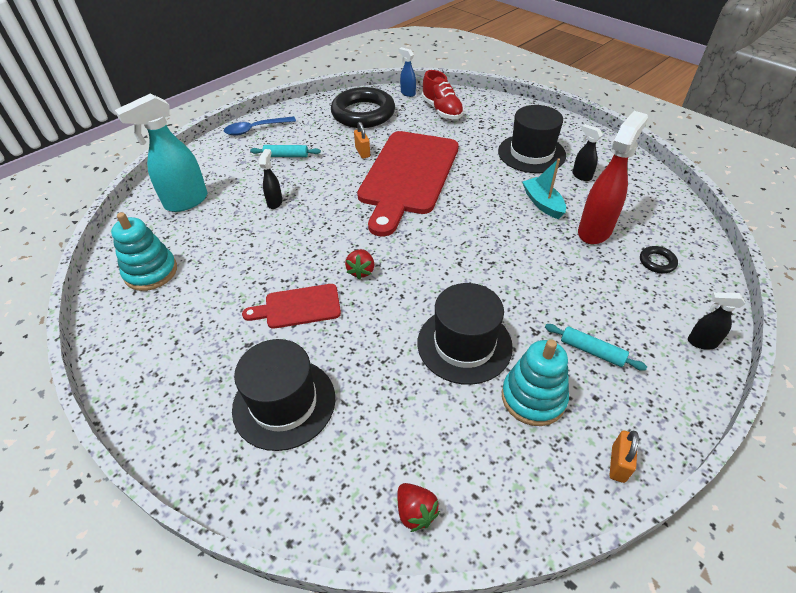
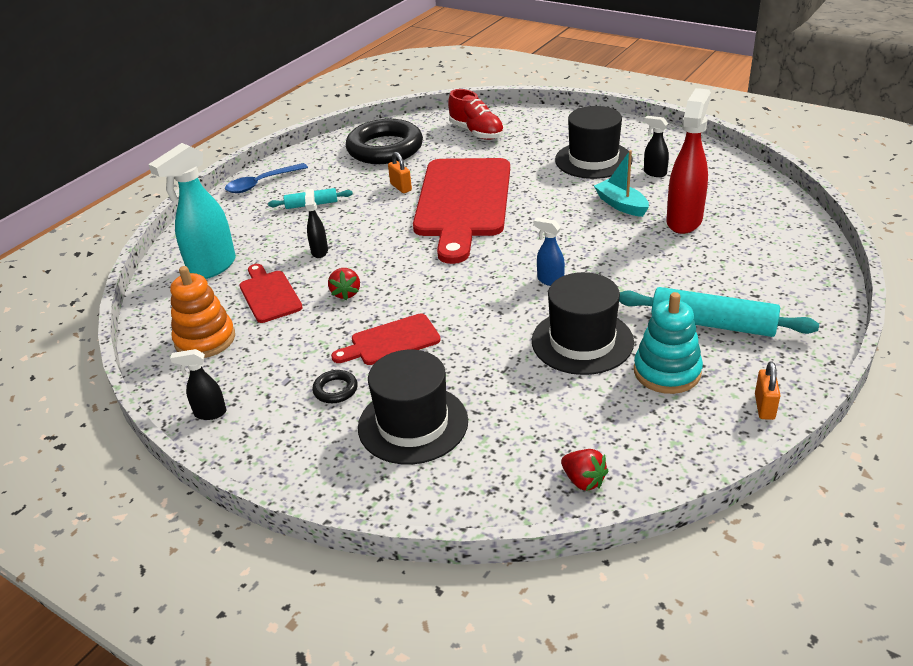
camera: 10 degrees left, 10 degrees down
(151, 272) = (205, 340): turquoise stacking toy -> orange stacking toy
(219, 237) = (269, 294): none -> red cutting board
(361, 271) = (446, 298): red strawberry -> red strawberry (346, 293)
(407, 93) = (429, 120): blue spray bottle -> blue spray bottle (550, 280)
(592, 351) = (712, 324): turquoise rolling pin -> turquoise rolling pin, size x1.82
(657, 262) = (756, 238): black ring -> black ring (335, 390)
(701, 342) = (817, 298): black spray bottle -> black spray bottle (210, 413)

